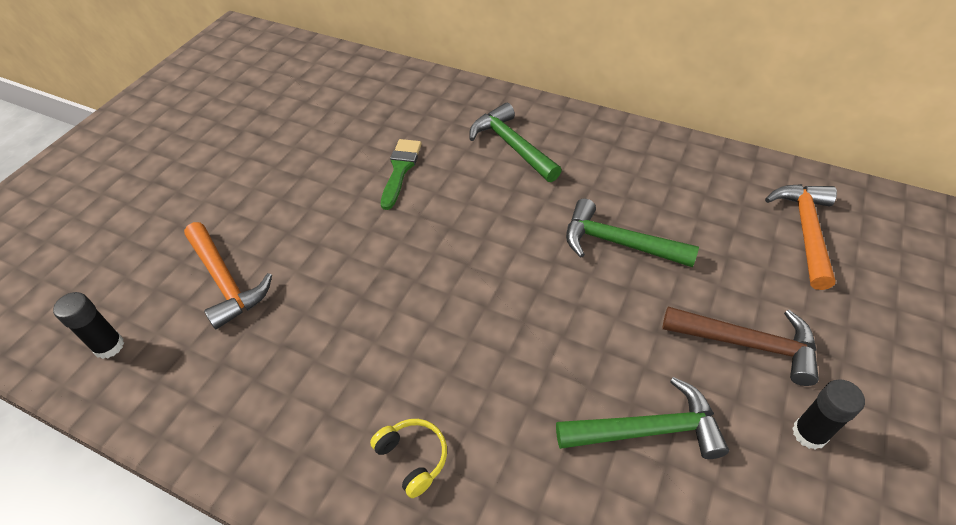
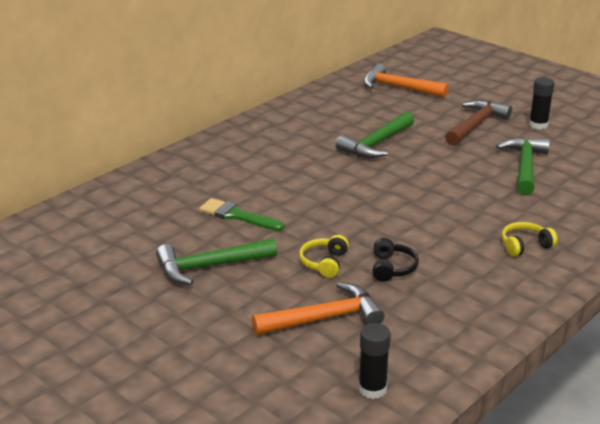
camera: 75 degrees left, 20 degrees down
(327, 257) = (324, 263): none -> yellow headphones
(328, 318) = (392, 268): none -> black headphones
(512, 145) = (245, 162): green hammer -> green hammer (209, 266)

